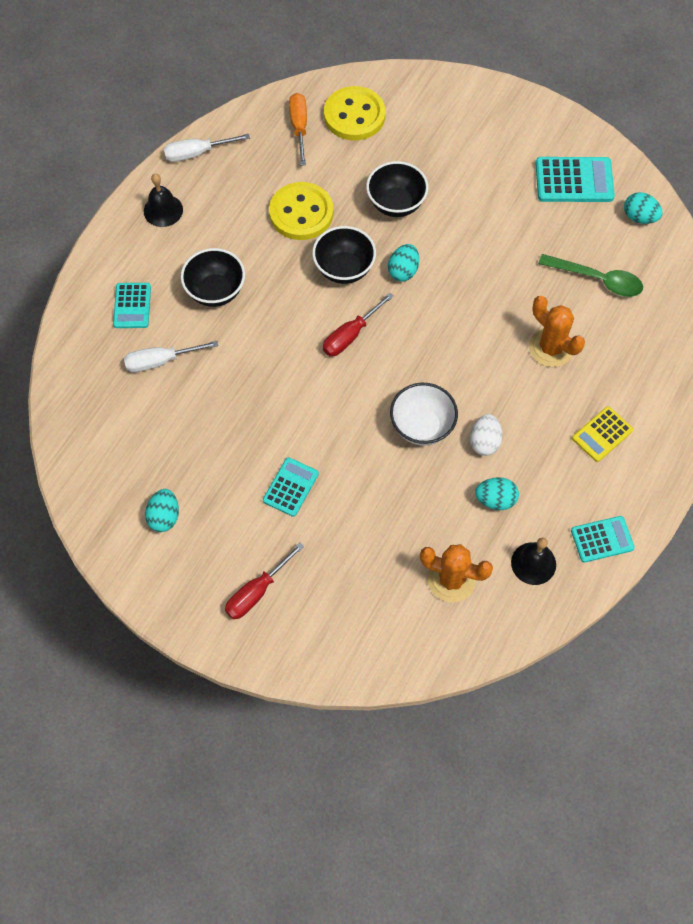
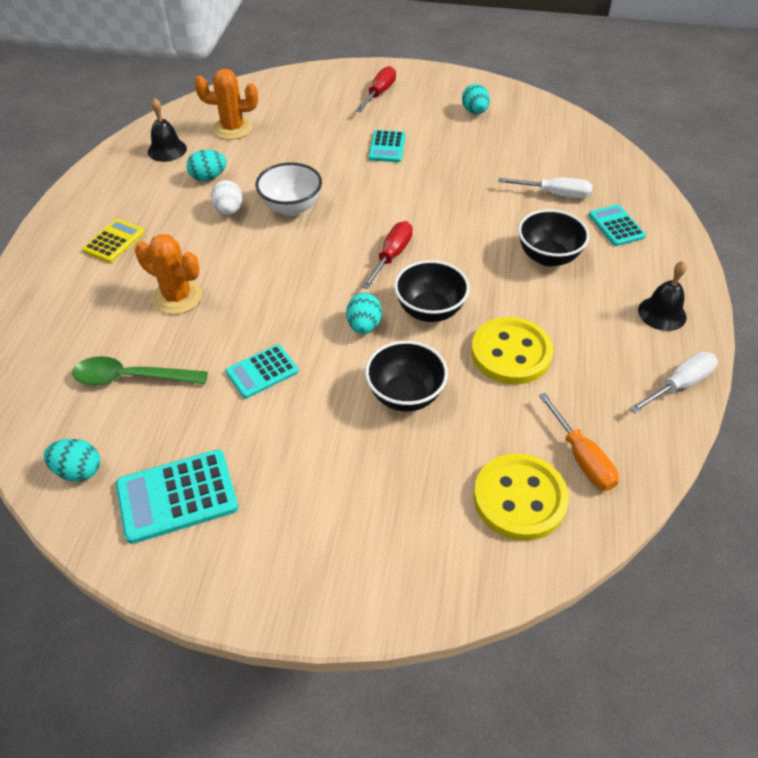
camera: 160 degrees right, 15 degrees down
(160, 361) = (555, 194): white screwdriver -> white screwdriver turned 45 degrees clockwise
(602, 539) = (108, 175): turquoise calculator -> turquoise calculator (262, 372)

